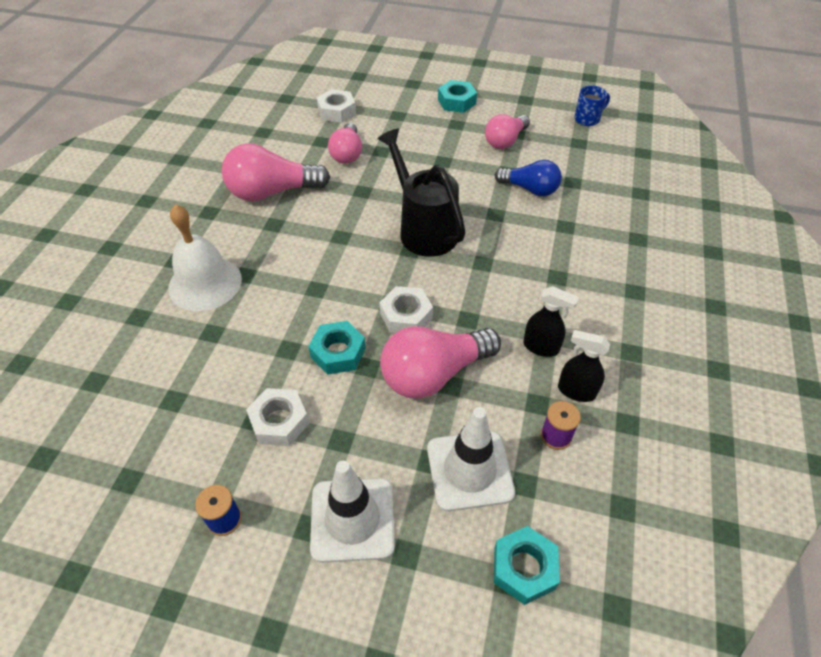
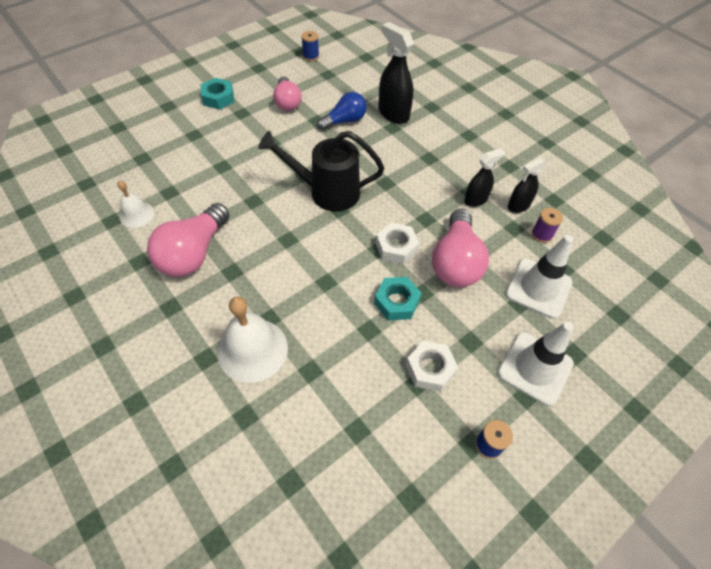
camera: 55 degrees left, 5 degrees up
(281, 140) = (137, 214): none -> white bell
(337, 111) = (145, 163): white nut -> none
(347, 153) = (202, 185): pink light bulb -> none
(524, 568) = (615, 303): turquoise nut -> none
(586, 216) = (393, 114): none -> black spray bottle
(587, 119) = (311, 56): blue mug -> blue spool

